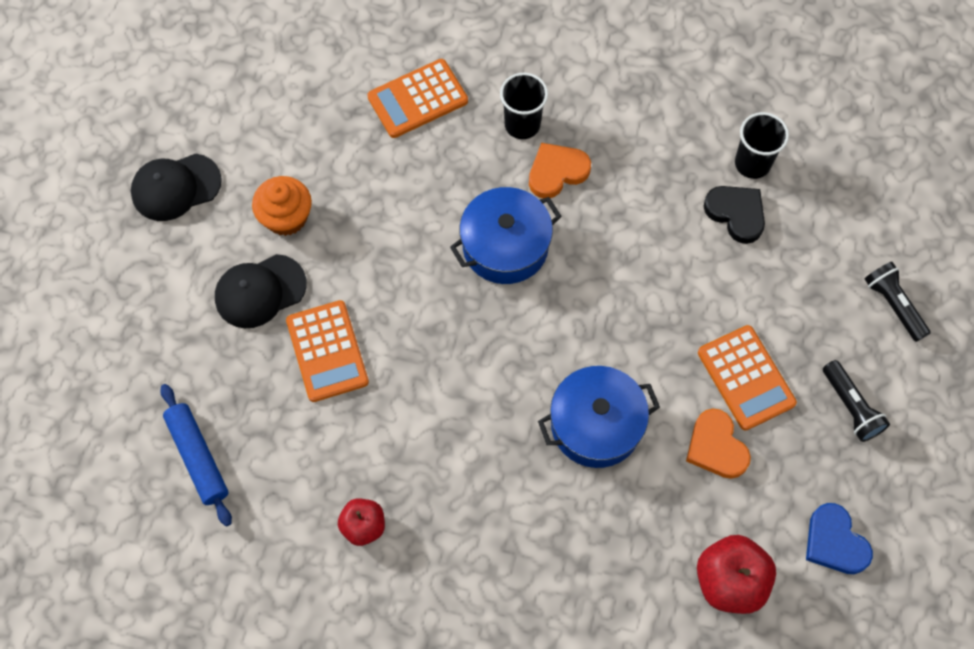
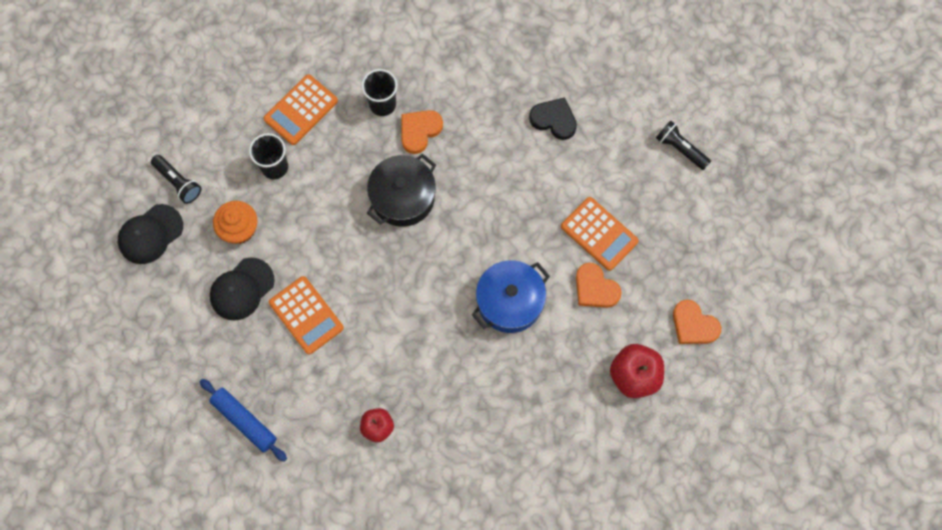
camera: 20 degrees left, 5 degrees up
(505, 246) = (403, 197): blue pot -> black pot
(752, 163) = (553, 79): black cup -> black cup (274, 167)
(834, 542) = (693, 325): blue heart -> orange heart
(851, 407) = (675, 229): black flashlight -> black flashlight (178, 182)

